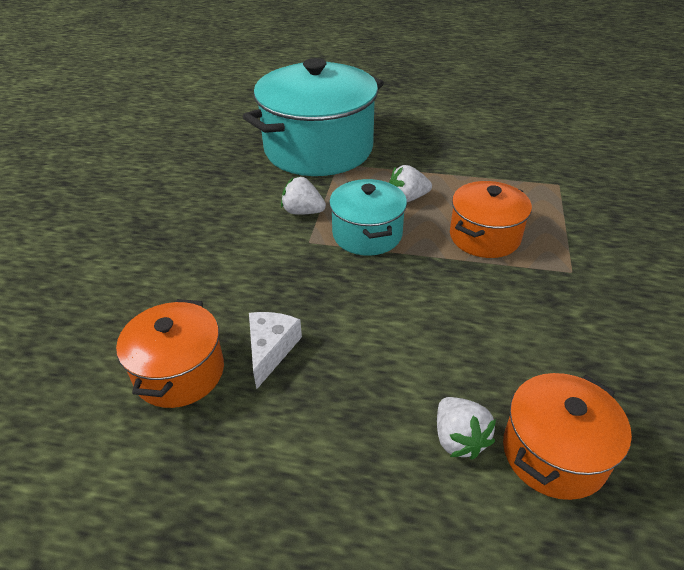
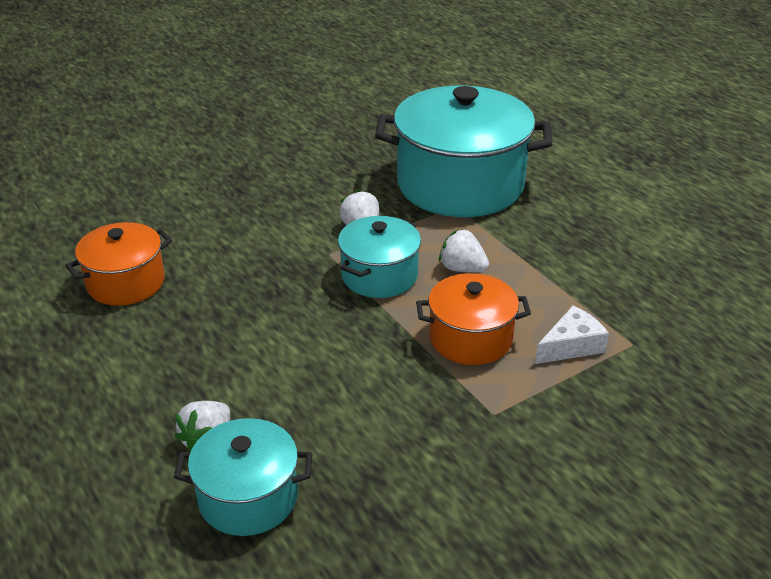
camera: 45 degrees right, 5 degrees down
(271, 349) = (191, 307): white cheese -> white cheese (571, 346)
(554, 453) = (248, 497): orange pot -> turquoise pot

